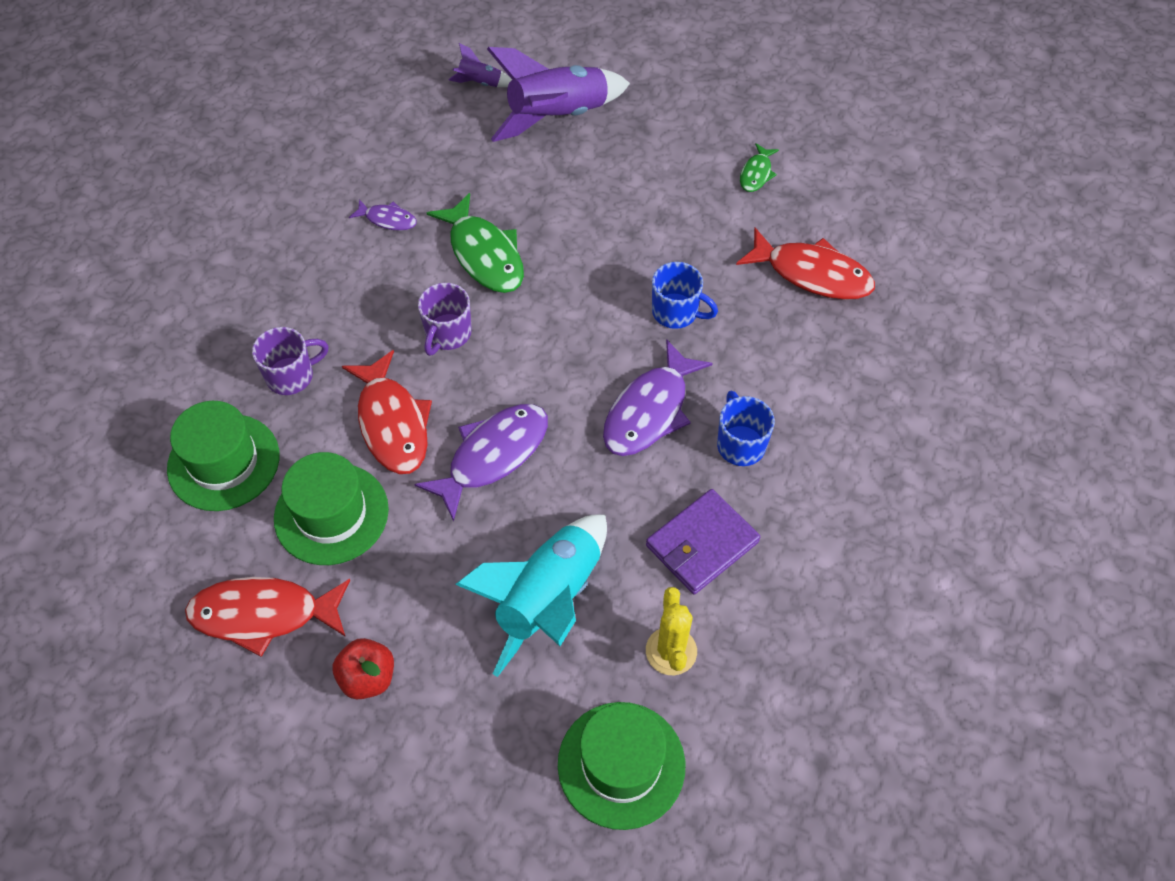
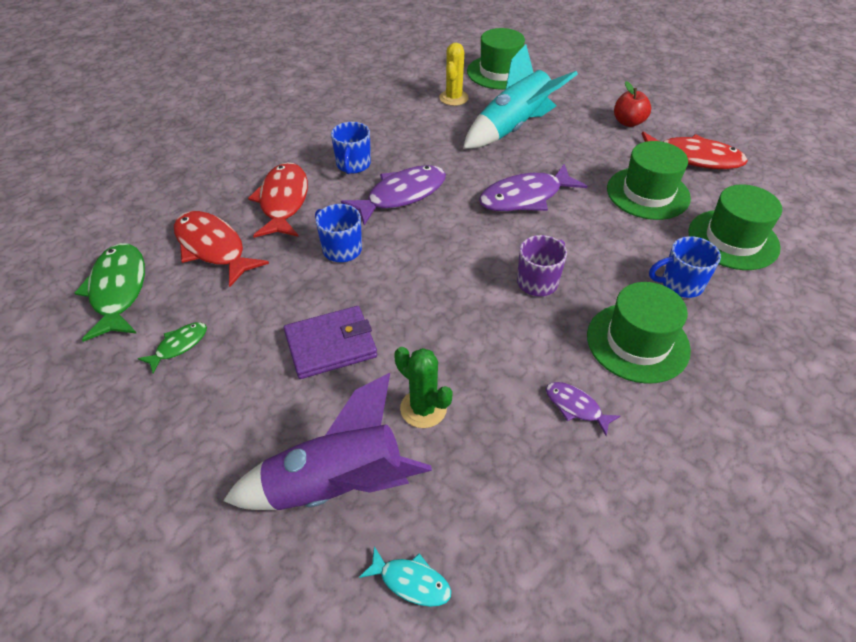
camera: 160 degrees left, 10 degrees down
(291, 376) = (680, 284): purple mug -> blue mug
(336, 294) = (637, 342): none -> green hat
(392, 423) = (597, 232): red fish -> red fish (283, 201)
(480, 83) = (411, 582): purple rocket -> turquoise fish
(484, 255) = (484, 341): green fish -> green fish (118, 290)
(516, 183) = (423, 408): none -> green cactus
(702, 544) = (410, 130): purple wallet -> purple wallet (330, 345)

